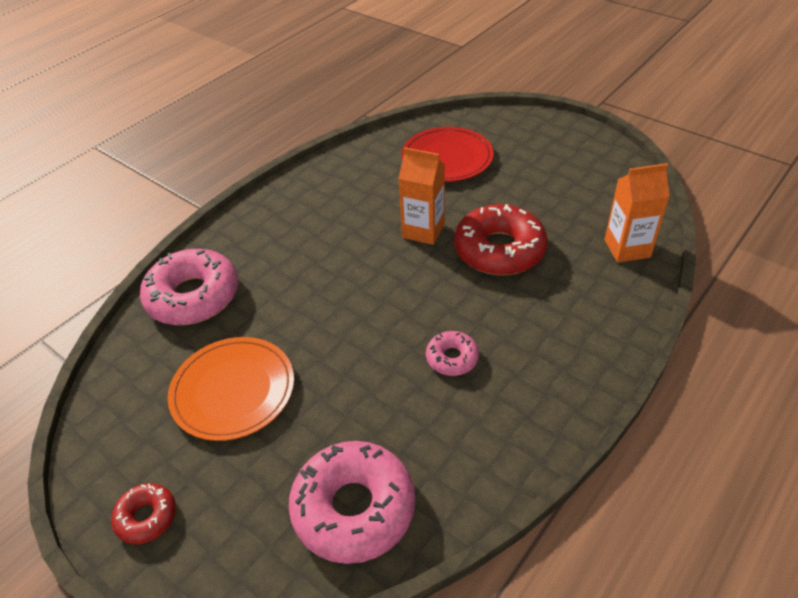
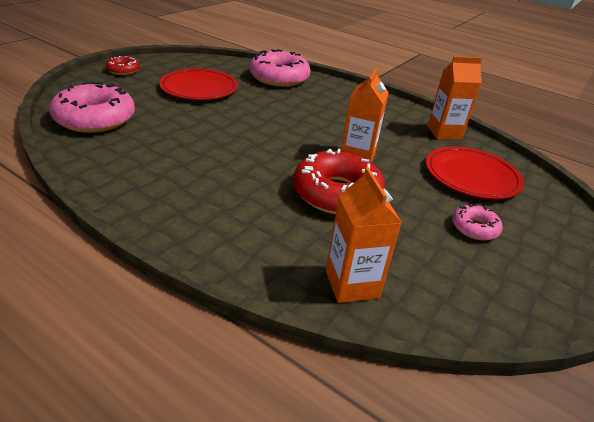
camera: 80 degrees right, 10 degrees down
(233, 391) = (199, 88): orange plate -> red plate
(358, 161) = (444, 133): none -> orange carton
(452, 358) = (206, 159): pink donut -> pink donut (474, 228)

